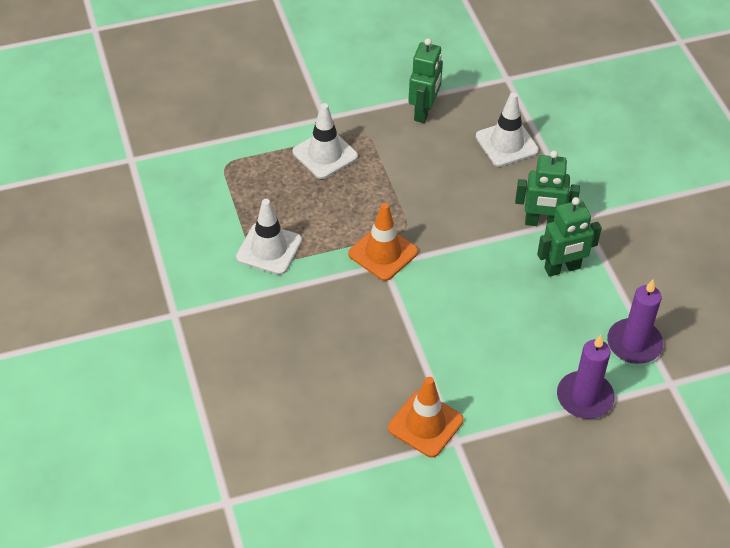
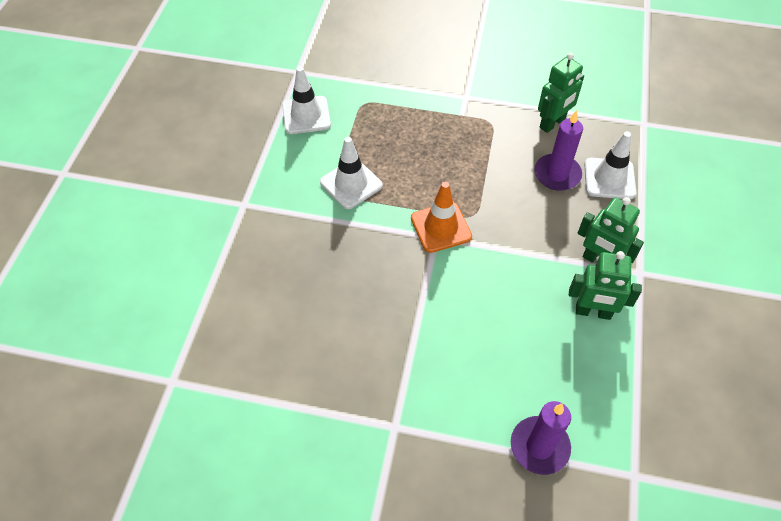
camera: 30 degrees right, 5 degrees up
(325, 154) = (447, 126): white traffic cone -> white traffic cone (306, 115)
(425, 424) = (378, 397): orange traffic cone -> none
(634, 344) = (620, 417): purple candle -> purple candle (557, 174)

